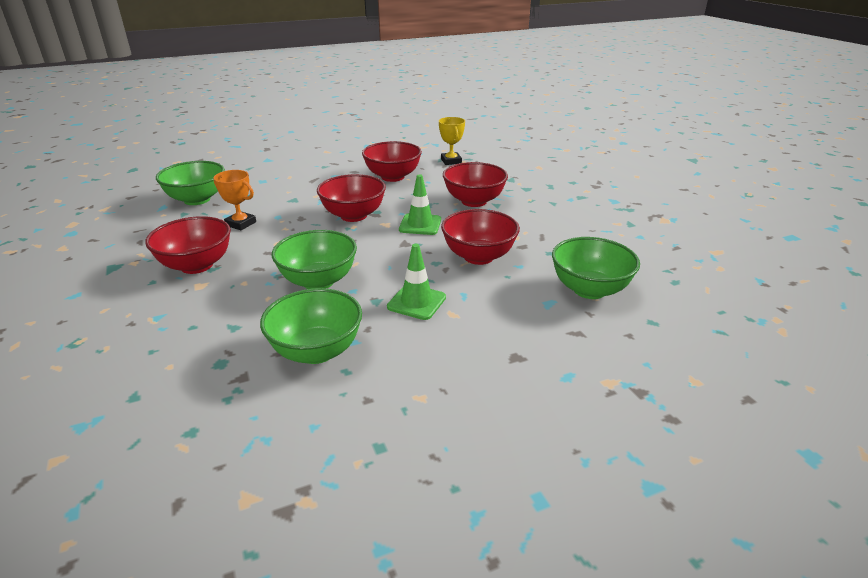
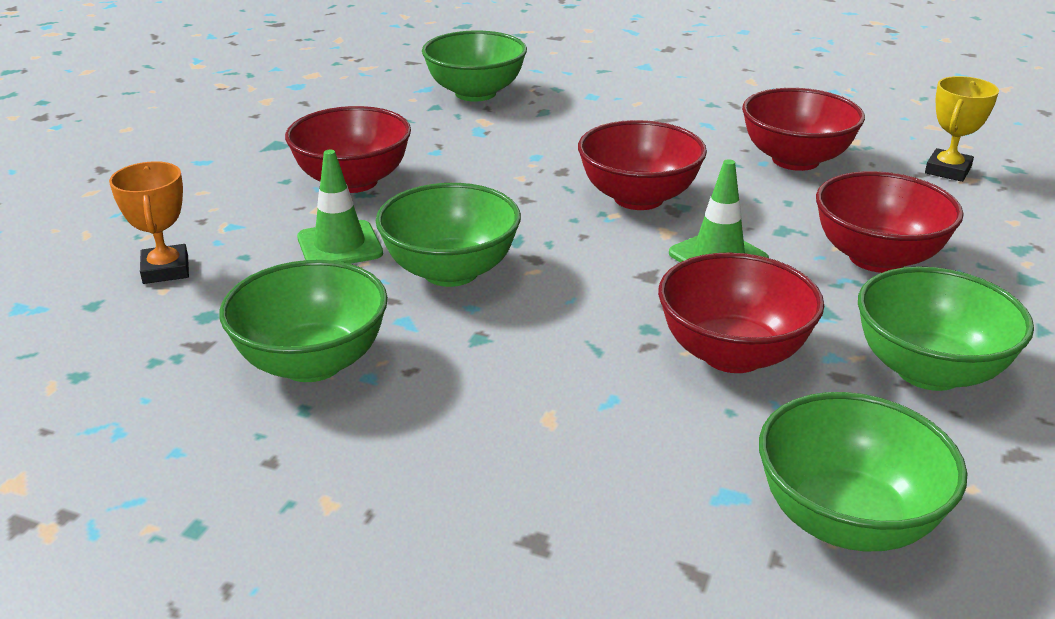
camera: 45 degrees right, 0 degrees up
(241, 224) = (477, 147): orange trophy -> orange trophy (166, 270)
(416, 302) = (527, 371): green traffic cone -> green traffic cone (340, 246)
(543, 231) = (928, 371): none -> green bowl

